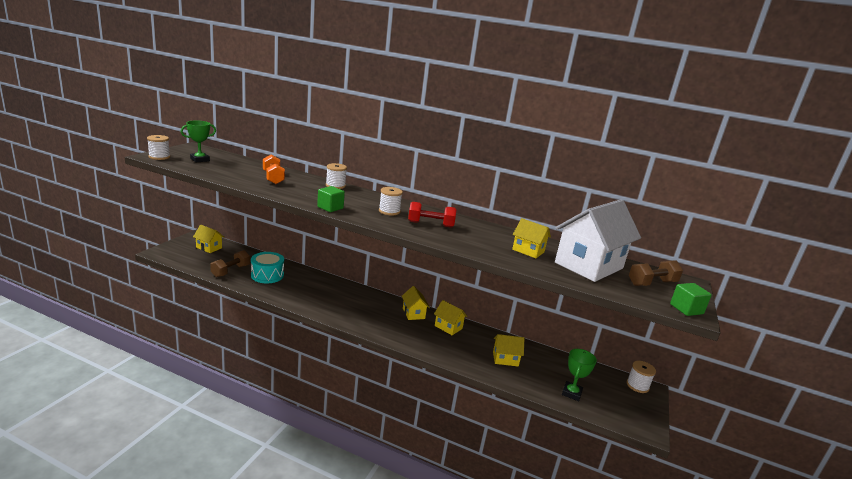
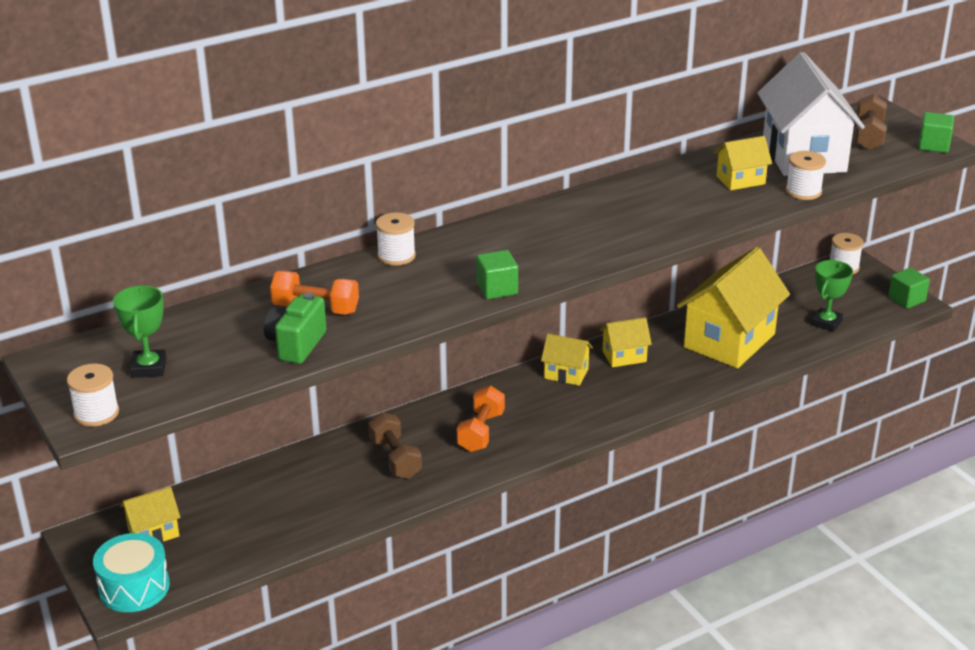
camera: 50 degrees left, 10 degrees up
(231, 271) = (277, 526): brown dumbbell -> brown dumbbell (395, 458)
(239, 178) = (296, 345): none -> green camera
(267, 275) = (329, 487): turquoise drum -> turquoise drum (134, 587)
(342, 302) = (481, 432): none -> orange dumbbell
(389, 211) = (543, 240): white spool -> white spool (803, 191)
(430, 224) = (613, 222): red dumbbell -> none
(505, 359) = (729, 341): yellow house -> yellow house, size x2.09
(571, 393) = (826, 323): green trophy -> green trophy turned 60 degrees clockwise
(645, 424) = (906, 299): none -> green cube

